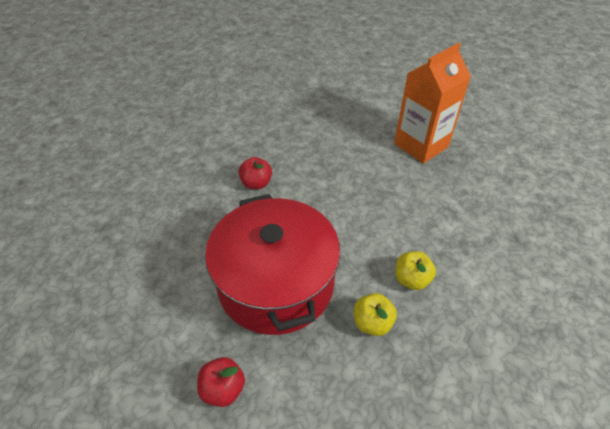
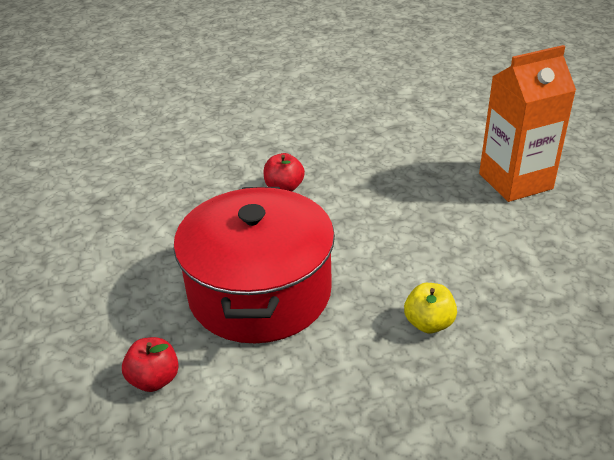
camera: 20 degrees right, 10 degrees down
(372, 323) = (356, 357): yellow apple -> none

